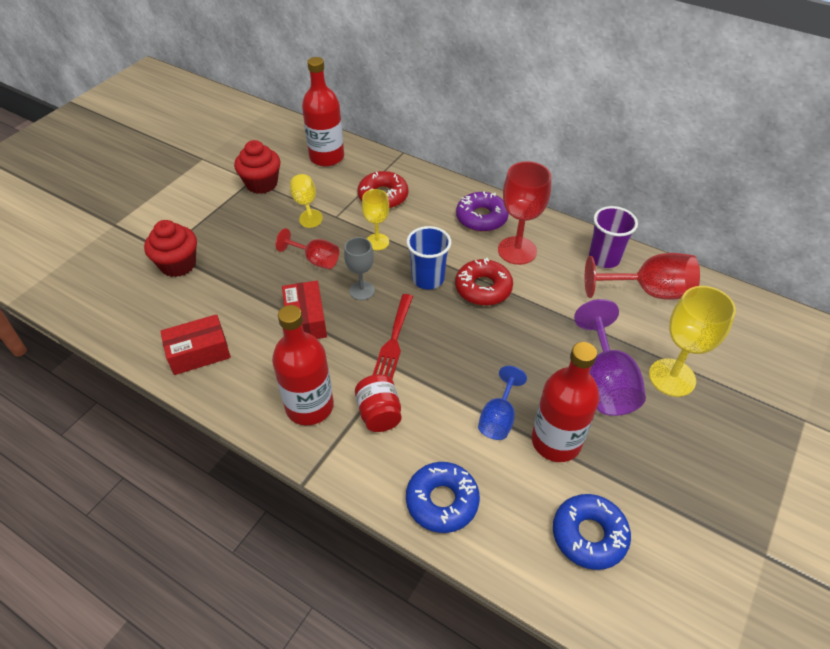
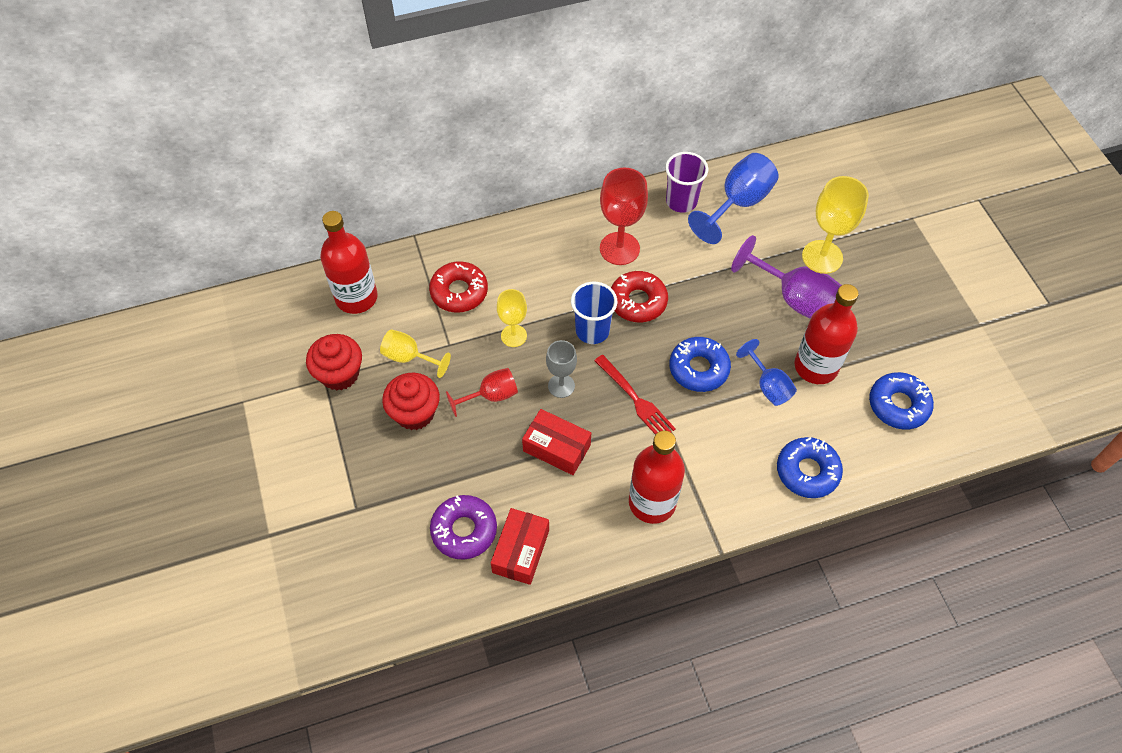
camera: 50 degrees left, 10 degrees up
(178, 264) = (388, 508): red cupcake -> red cupcake (415, 413)
(379, 413) = (700, 459): red jar -> none
(464, 361) = (698, 368): none -> blue donut
(481, 218) = (559, 243): purple donut -> purple donut (464, 530)
(648, 291) = (738, 204): red goblet -> blue goblet

